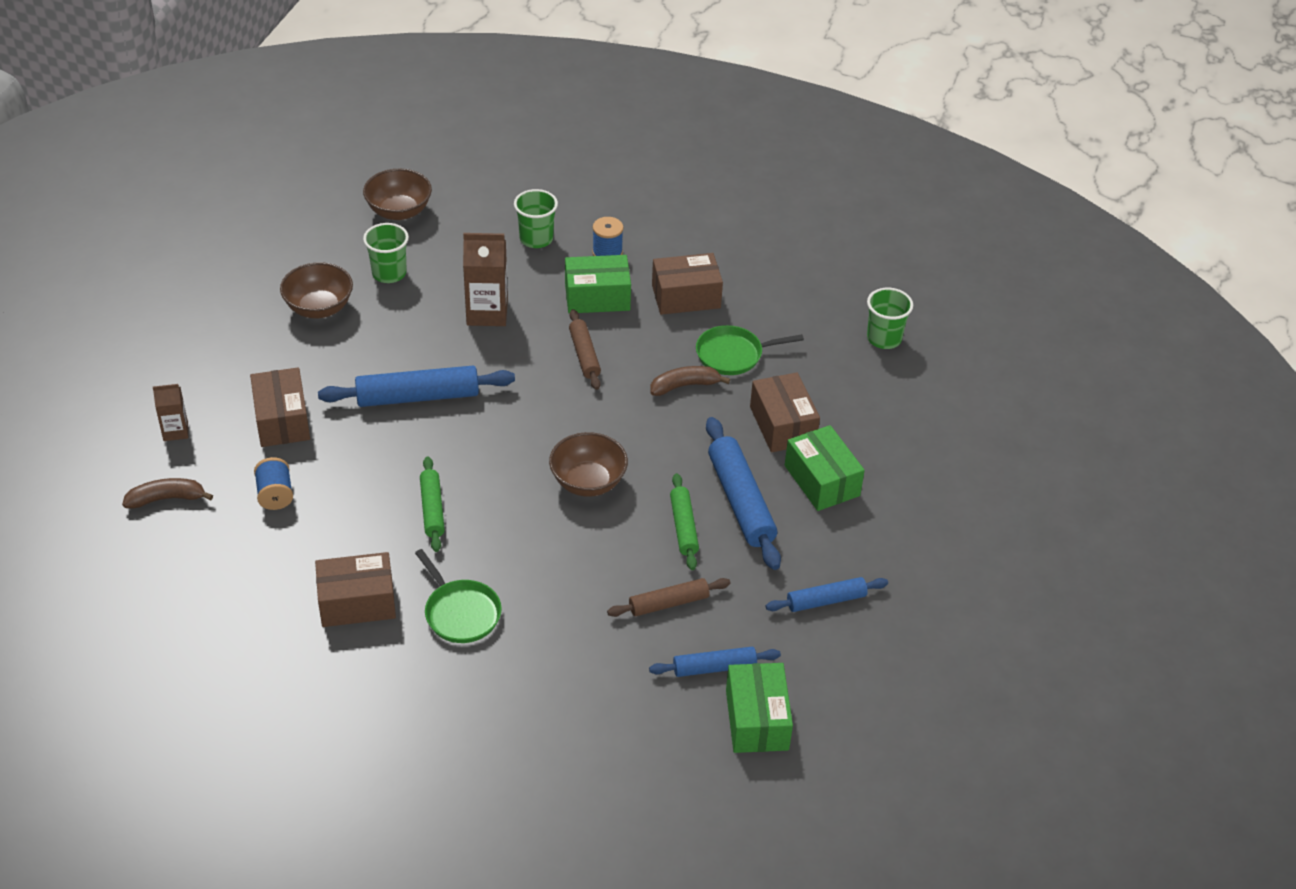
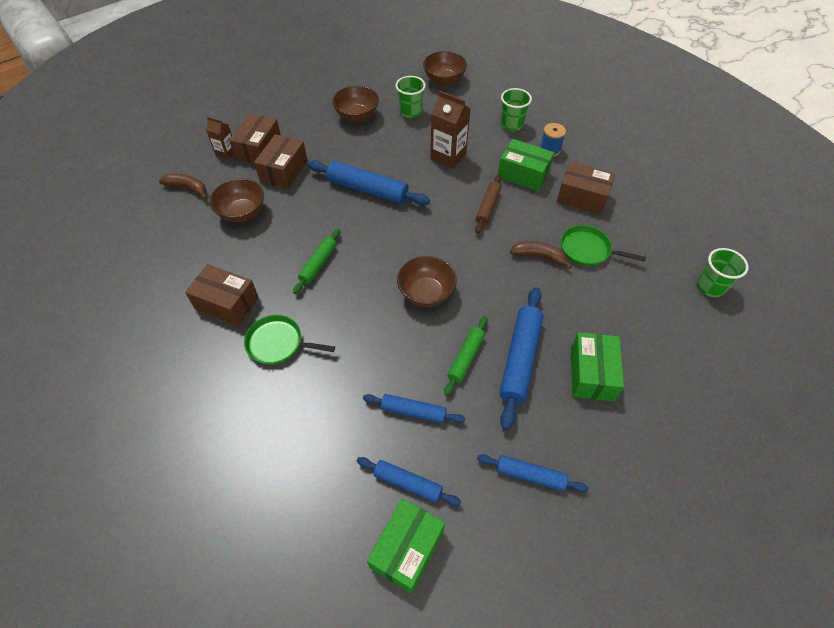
camera: 35 degrees right, 10 degrees up
(275, 495) = (242, 213): blue spool -> brown bowl
(461, 613) = (278, 343): green pan -> green pan turned 105 degrees clockwise
(668, 603) = (413, 411): brown rolling pin -> blue rolling pin
(782, 425) = (590, 316): brown box -> brown box (259, 149)

